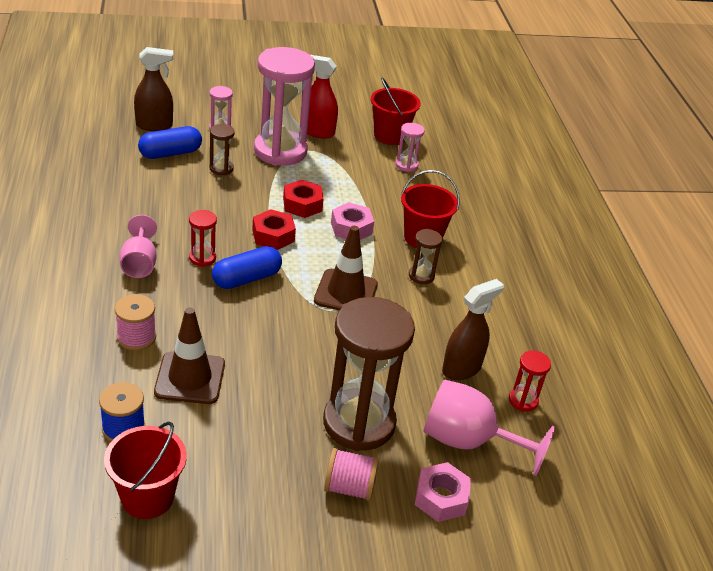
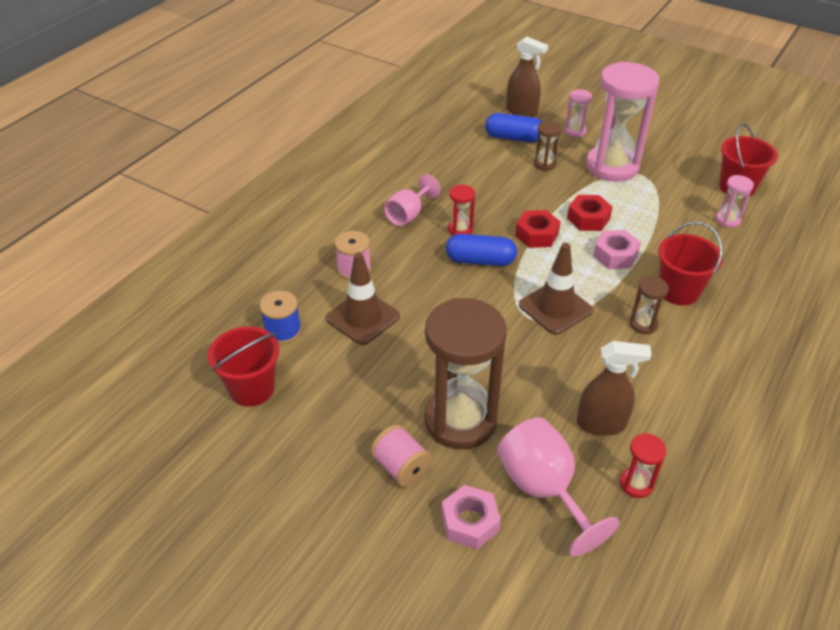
camera: 45 degrees right, 5 degrees up
(317, 132) = (664, 161): red spray bottle -> none

